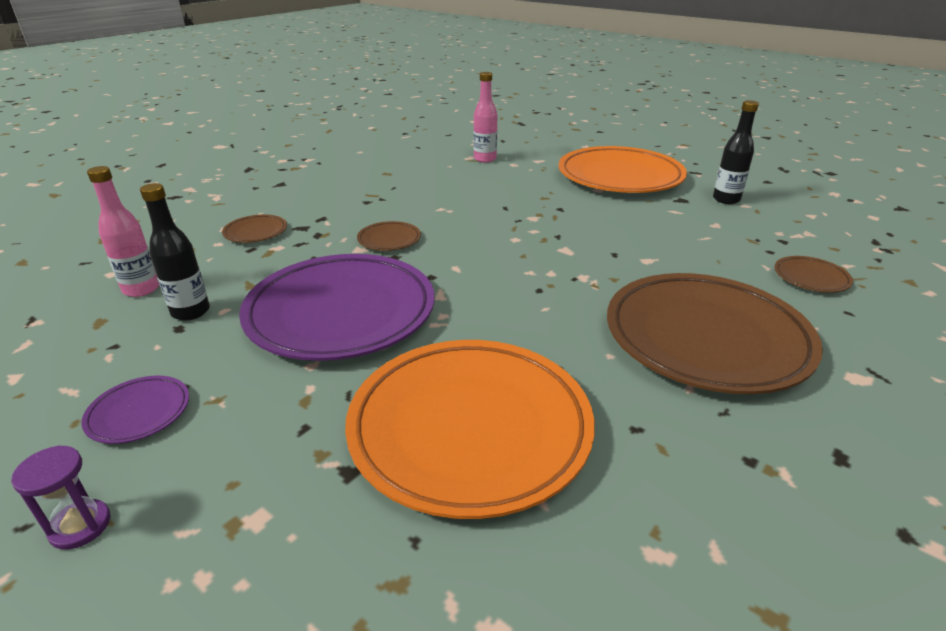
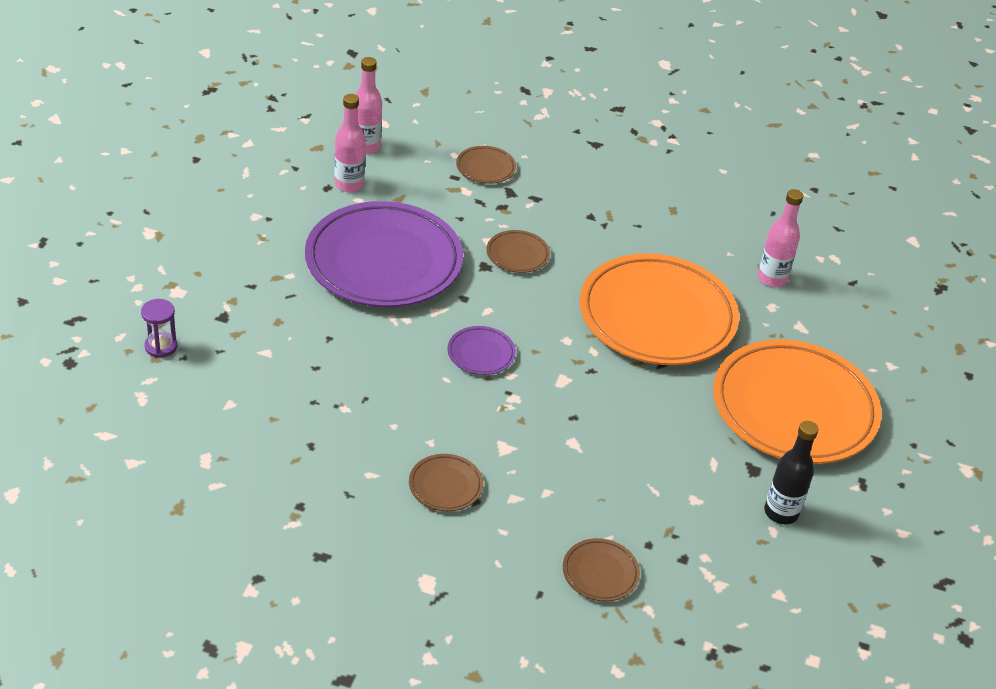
camera: 65 degrees right, 10 degrees up
(80, 526) = (153, 230): purple hourglass -> purple hourglass (161, 346)
(139, 413) = (238, 211): purple plate -> purple plate (481, 354)
(191, 312) = (349, 184): black bottle -> pink bottle
(470, 428) = (279, 361): orange plate -> orange plate (657, 316)
(706, 338) = (445, 486): brown plate -> brown plate, size x0.41

